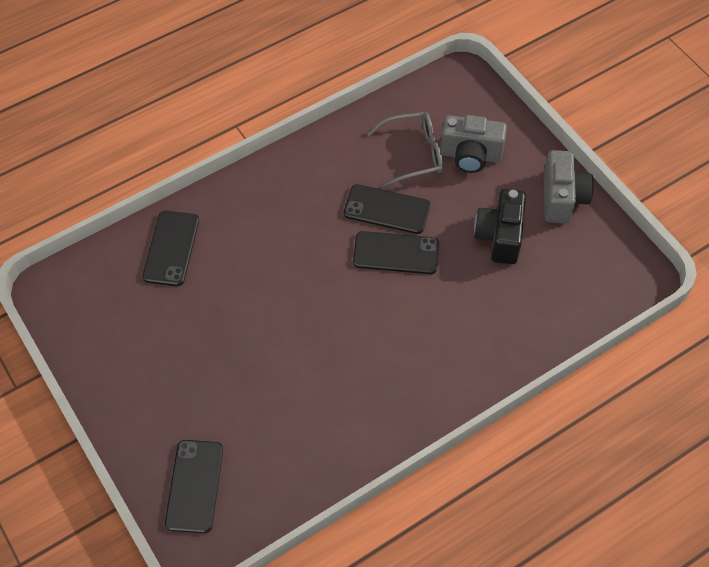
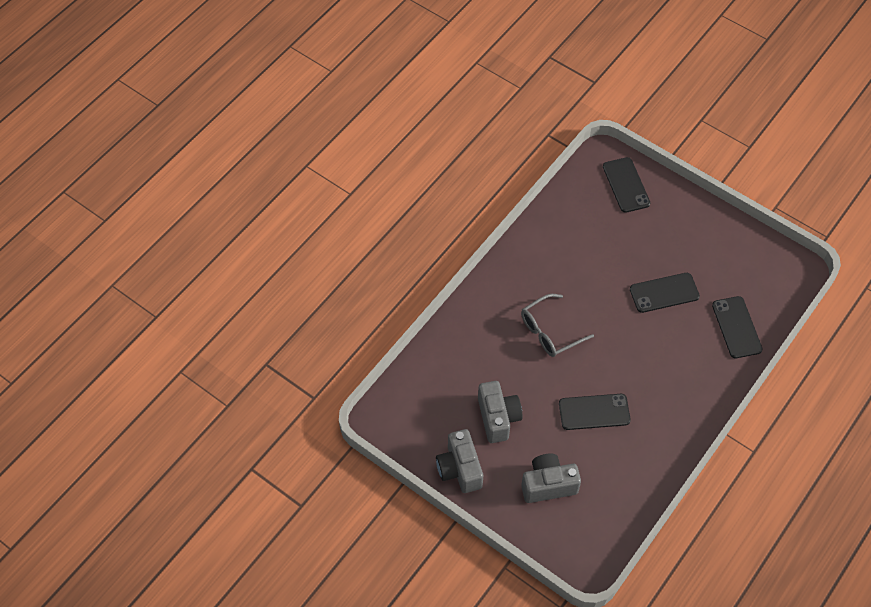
camera: 160 degrees right, 0 degrees up
(396, 253) = (571, 378): black phone -> black phone (664, 293)
(414, 154) = (595, 470): grey glasses -> grey glasses (550, 331)
(499, 236) = (498, 418): black camera -> grey camera

